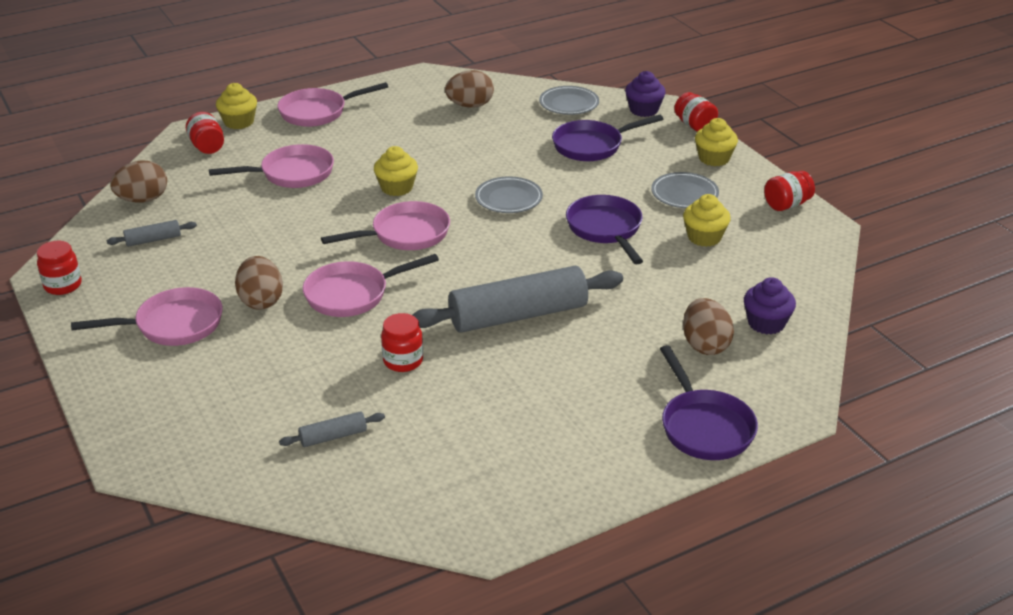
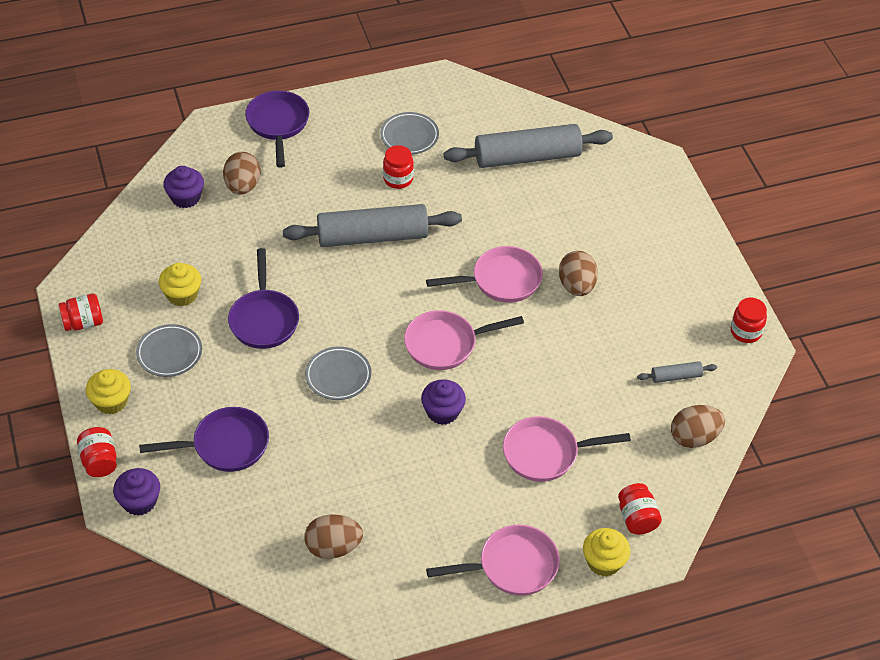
camera: 170 degrees left, 15 degrees up
(173, 325) = (646, 272): pink pan -> none
(333, 436) = (527, 157): grey rolling pin -> grey rolling pin, size x2.32
(397, 188) = (442, 412): yellow cupcake -> purple cupcake
(403, 361) = (470, 209): red jar -> red jar (398, 179)
(569, 104) = (219, 529): grey plate -> grey plate (409, 136)

